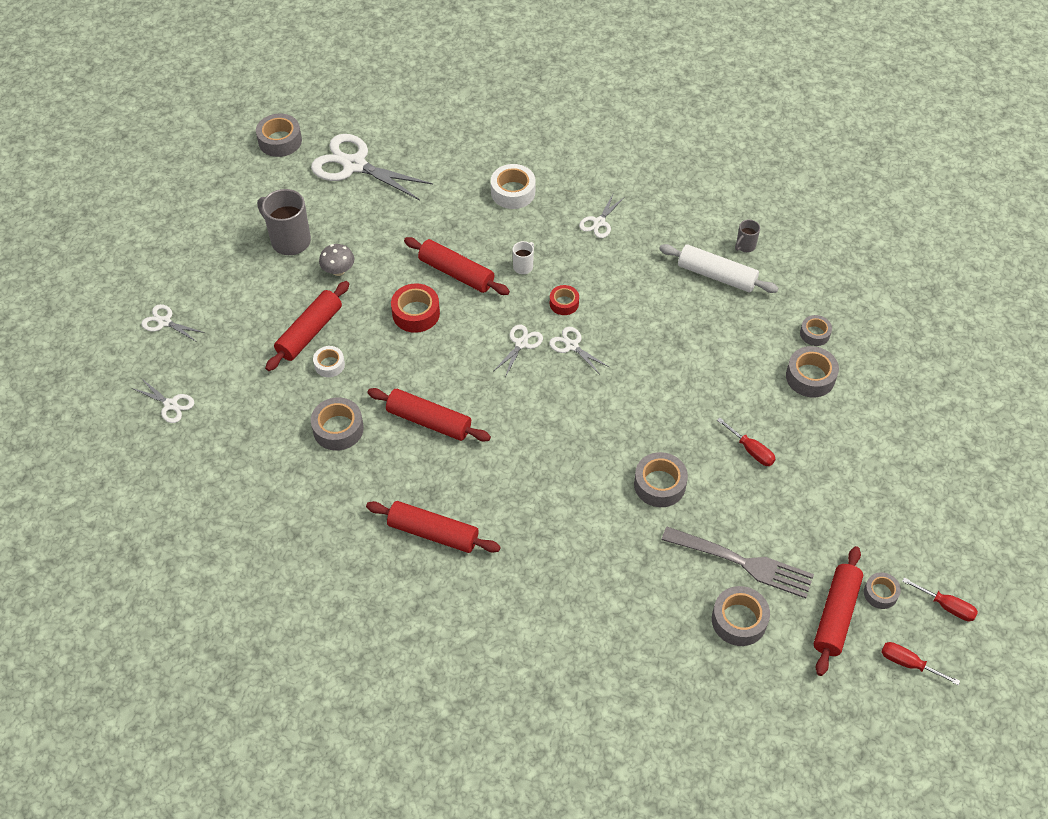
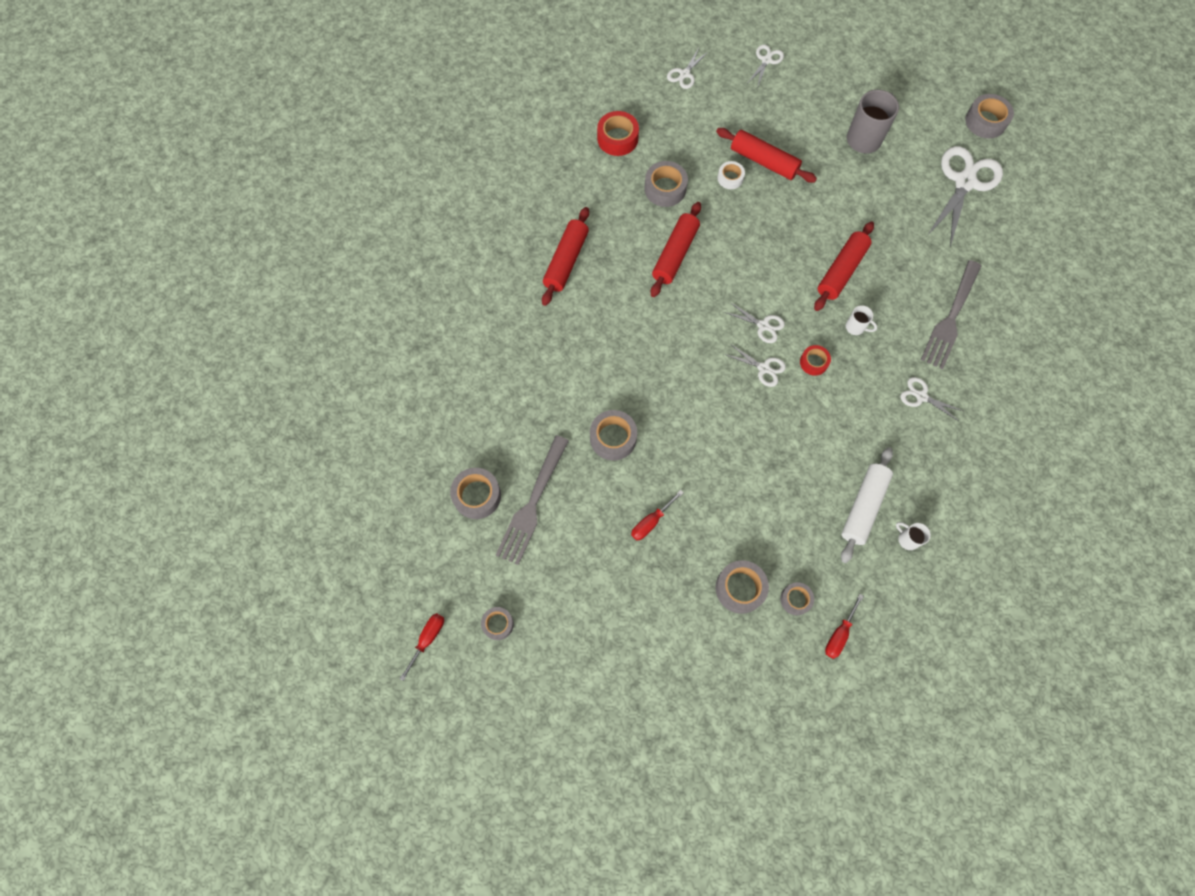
camera: 90 degrees right, 15 degrees up
(338, 271) = (834, 178): grey mushroom -> none
(416, 313) = (791, 240): red tape -> red tape (617, 138)
(513, 192) = (951, 318): white tape -> grey fork
(572, 346) = (763, 368): white scissors -> white scissors turned 75 degrees clockwise
(745, 246) = (907, 539): grey mug -> white mug
(836, 615) = (478, 580): red rolling pin -> none
(946, 606) = (482, 684): red screwdriver -> red screwdriver (839, 634)

